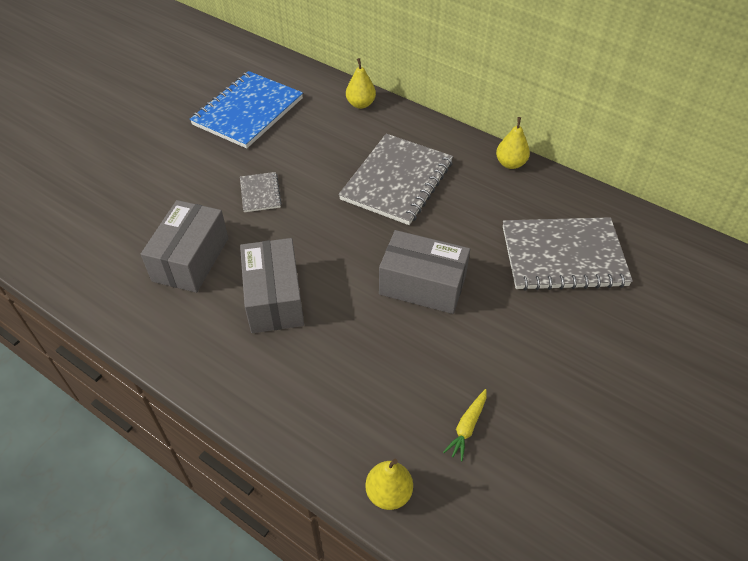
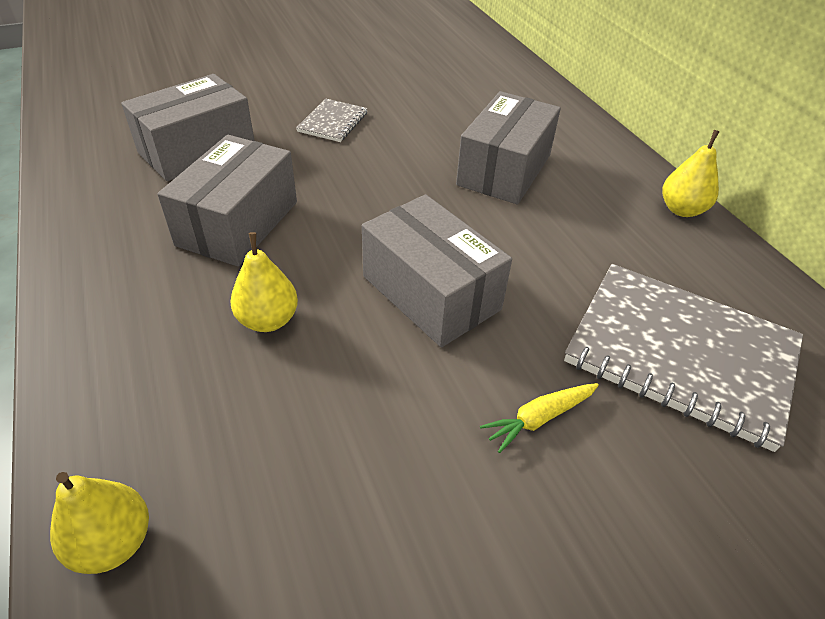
camera: 30 degrees right, 5 degrees down
(248, 111) = (396, 53): blue notebook -> none
(360, 104) = (528, 86): yellow pear -> yellow pear (268, 320)
(397, 181) = (504, 170): grey notebook -> grey box
(467, 427) = (317, 517): yellow carrot -> yellow carrot (539, 418)

